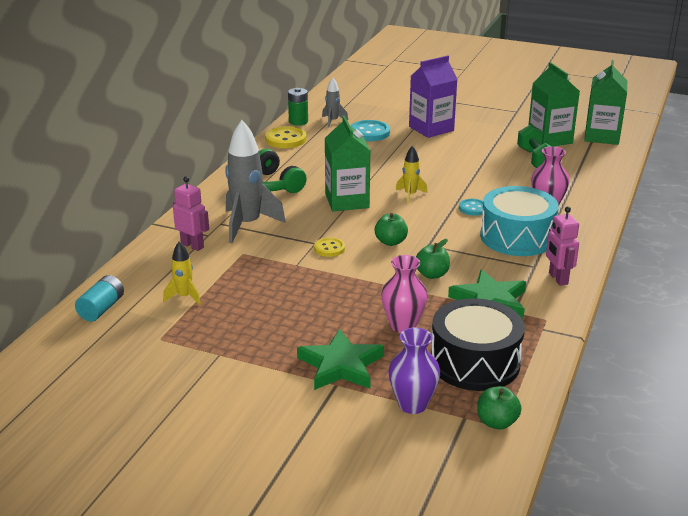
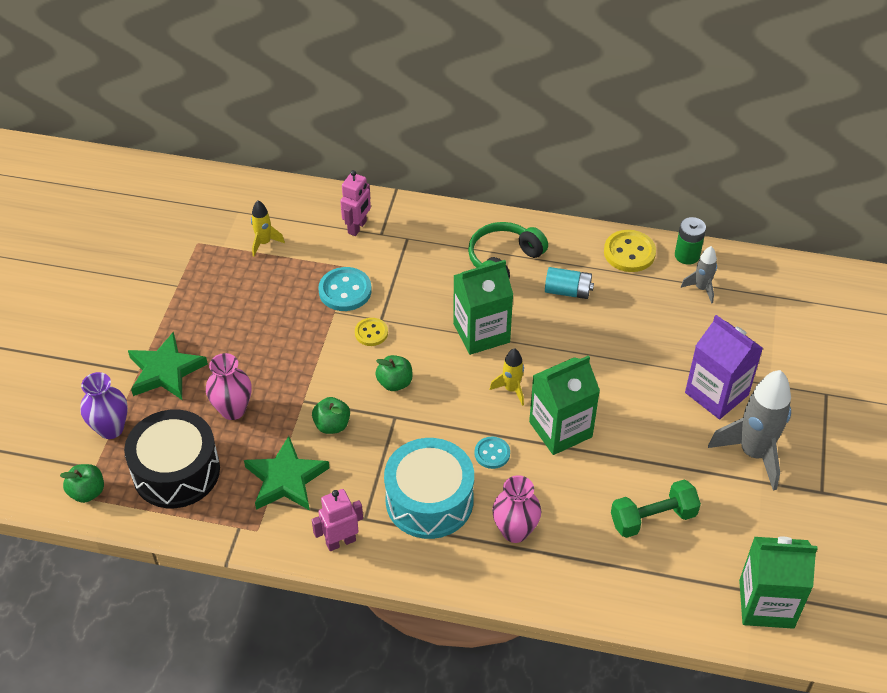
camera: 80 degrees right, 20 degrees up
(101, 309) = (238, 194): turquoise battery -> turquoise battery (567, 291)
(247, 225) = (407, 259): grey rocket -> grey rocket (753, 453)
(369, 132) = (679, 330): turquoise button -> turquoise button (345, 291)
(549, 139) = (731, 535): green carton -> green carton (560, 429)

